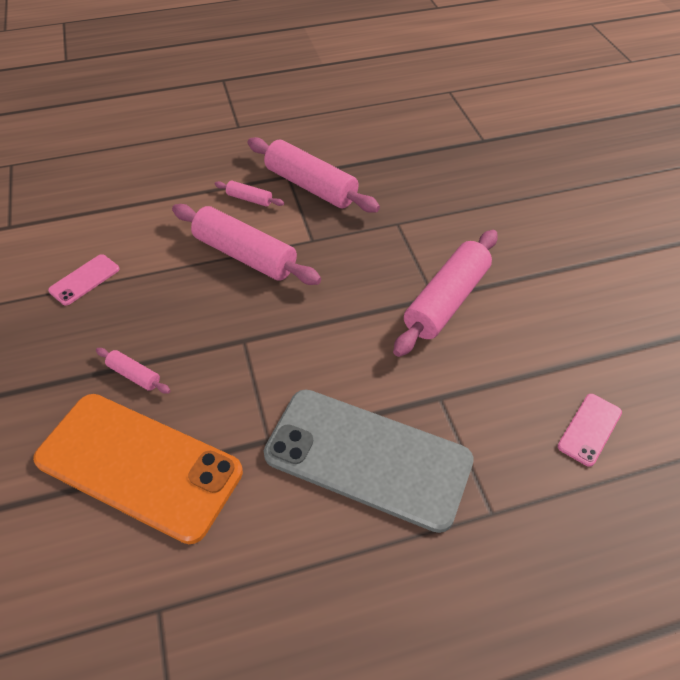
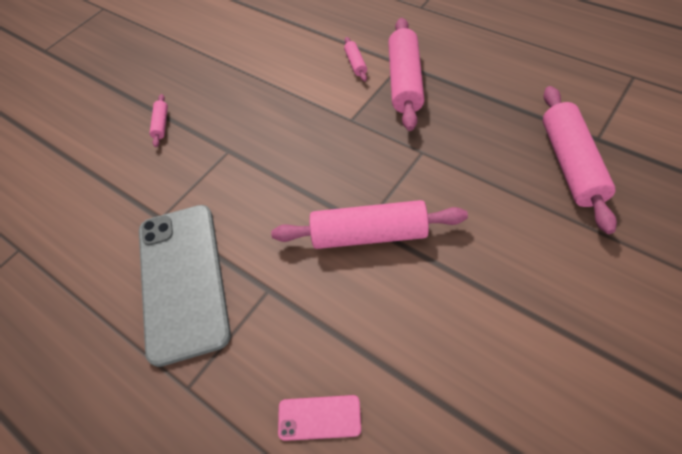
camera: 60 degrees right, 5 degrees up
(84, 280) = (212, 52): pink phone -> none
(139, 465) = (101, 173): orange phone -> none
(245, 255) = (301, 99): pink rolling pin -> pink rolling pin (570, 164)

